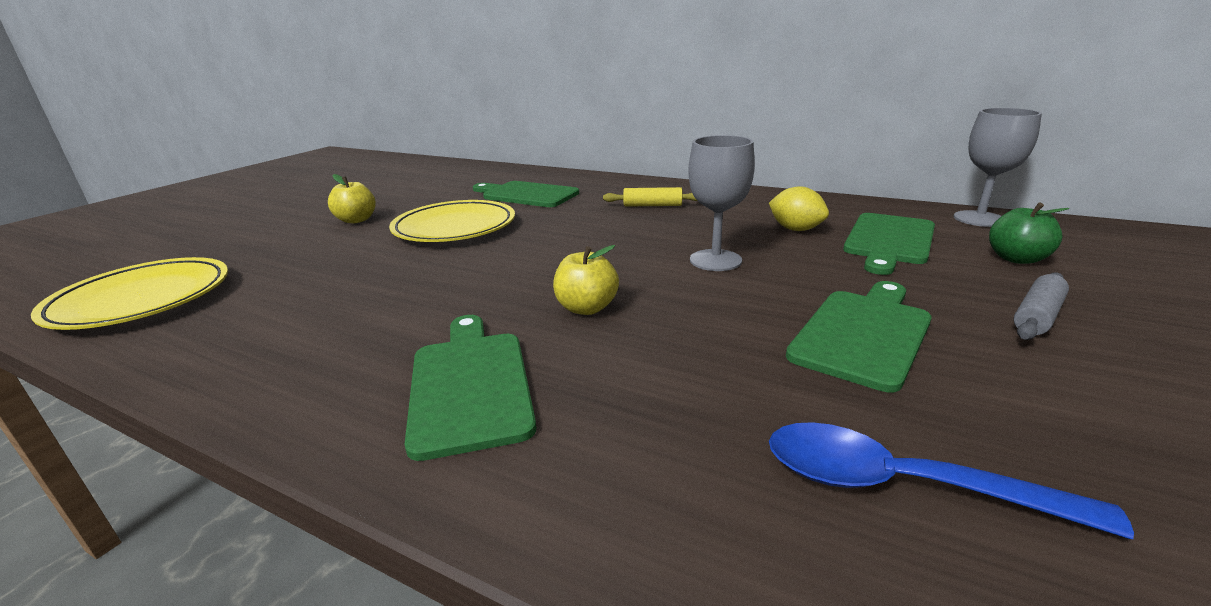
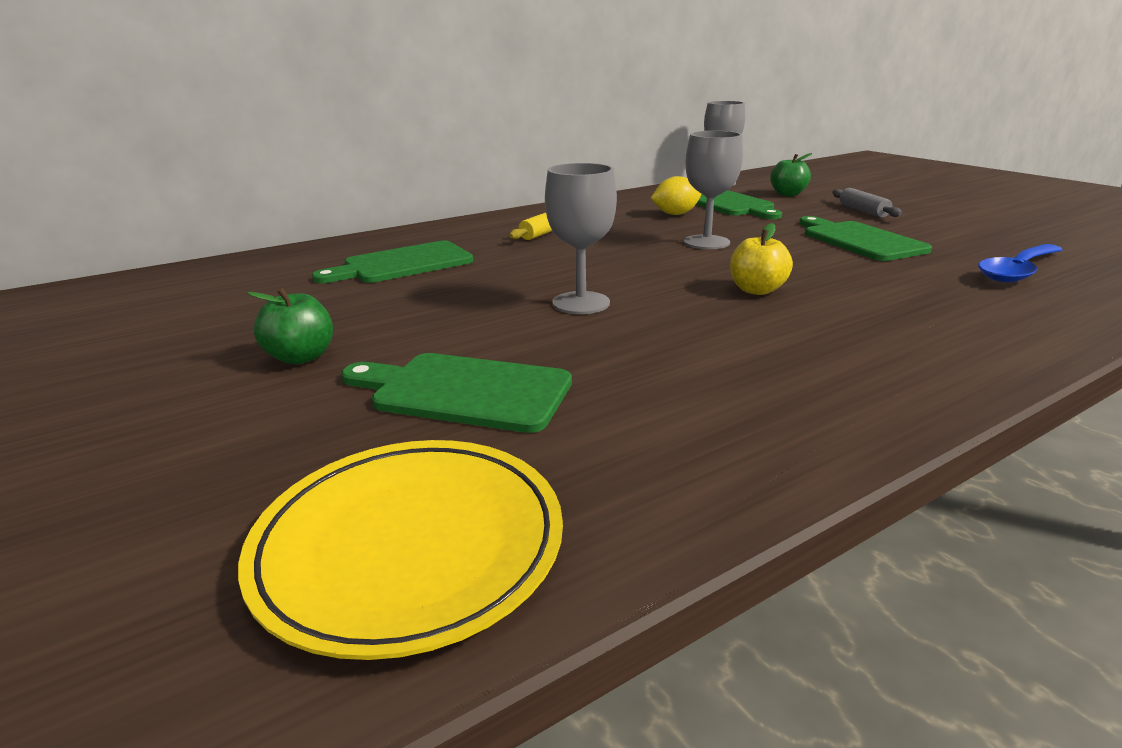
camera: 60 degrees left, 0 degrees up
(356, 220) = (301, 357): yellow apple -> green apple
(455, 227) = (457, 308): yellow plate -> none
(470, 384) = (866, 344): green cutting board -> green cutting board (464, 391)
(491, 255) = (581, 303): none -> grey goblet

